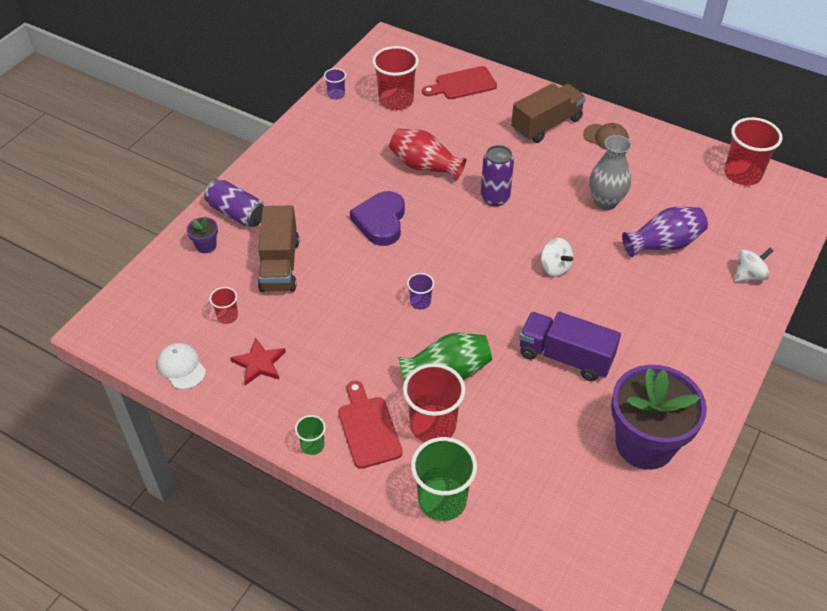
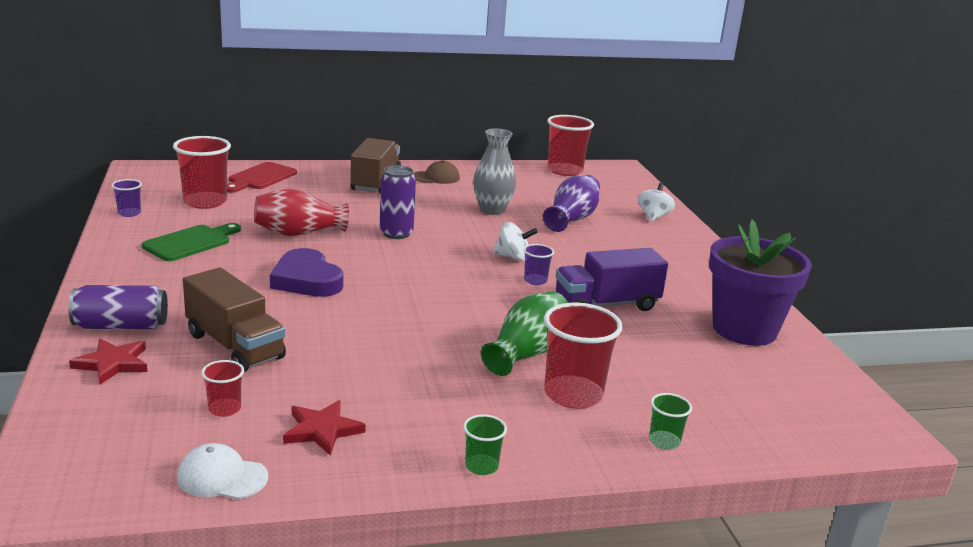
camera: 45 degrees left, 25 degrees down
(206, 246) = (112, 364): purple flower pot -> red star
(345, 146) = (191, 242): none -> green cutting board
(368, 428) = (517, 425): red cutting board -> none
(420, 302) = (429, 318): purple cup -> purple cup (535, 280)
(442, 500) = (664, 441): green cup -> green cup, size x0.50

